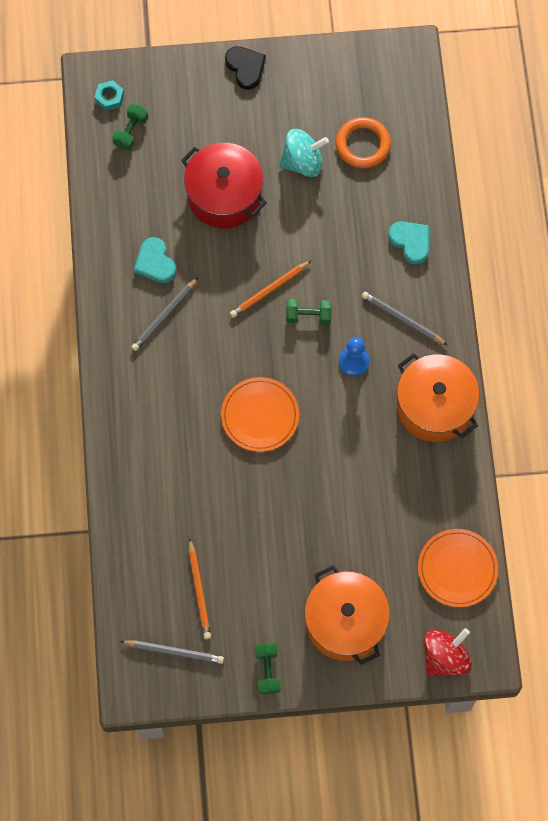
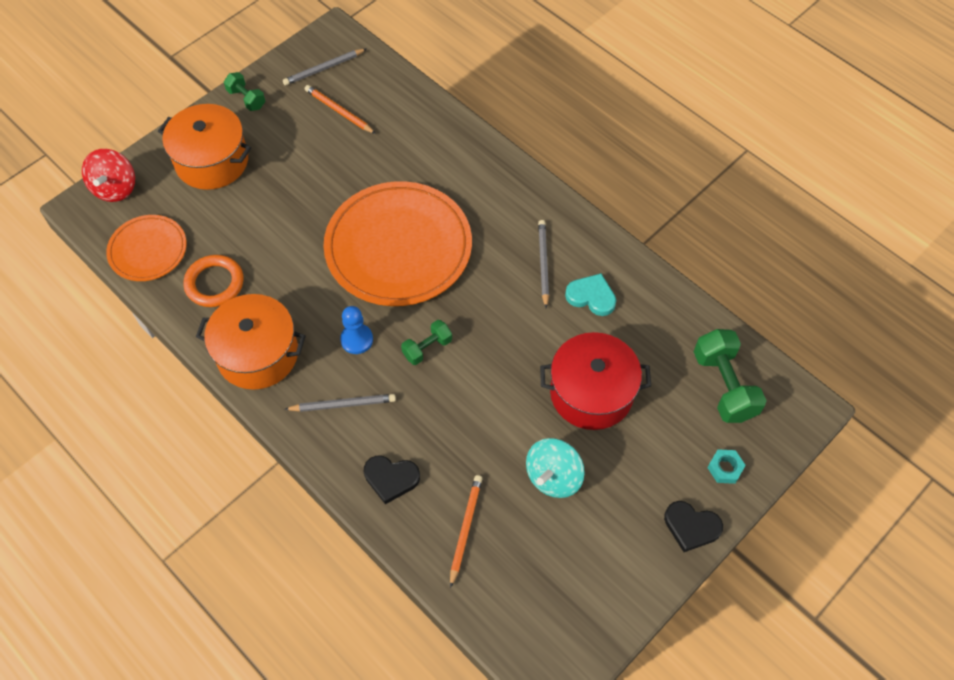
camera: 140 degrees right, 10 degrees down
(109, 97) = (774, 401): turquoise nut -> turquoise nut (725, 468)
(131, 132) = (724, 385): green dumbbell -> green dumbbell, size x1.75
(260, 416) = (398, 247): orange plate -> orange plate, size x1.87
(269, 290) = (478, 344): orange pencil -> orange pencil (465, 529)
(362, 145) = (514, 538): orange ring -> orange ring (214, 283)
(411, 242) = (391, 478): turquoise heart -> black heart

